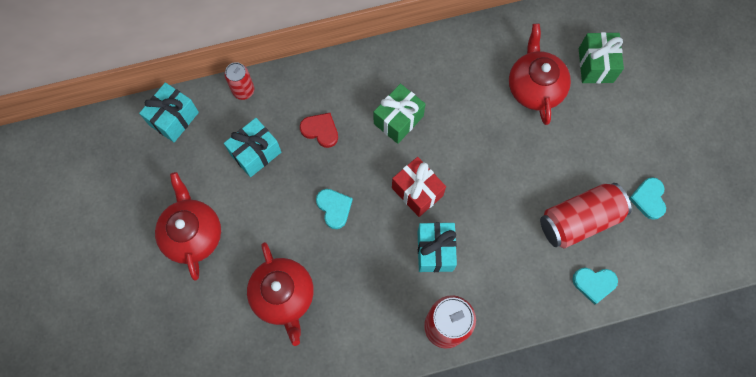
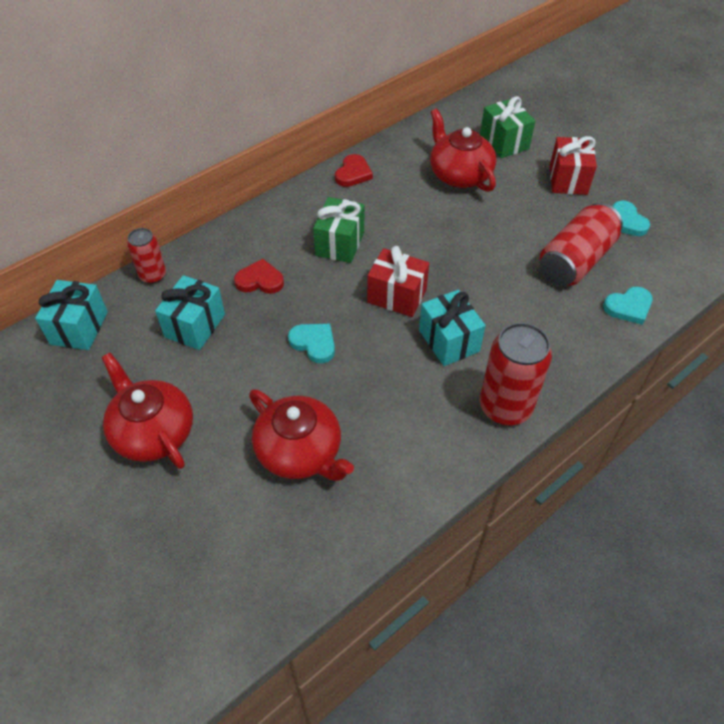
camera: 25 degrees left, 20 degrees down
(445, 48) = (353, 173): none -> red heart
(626, 132) = (568, 180): none -> red gift

